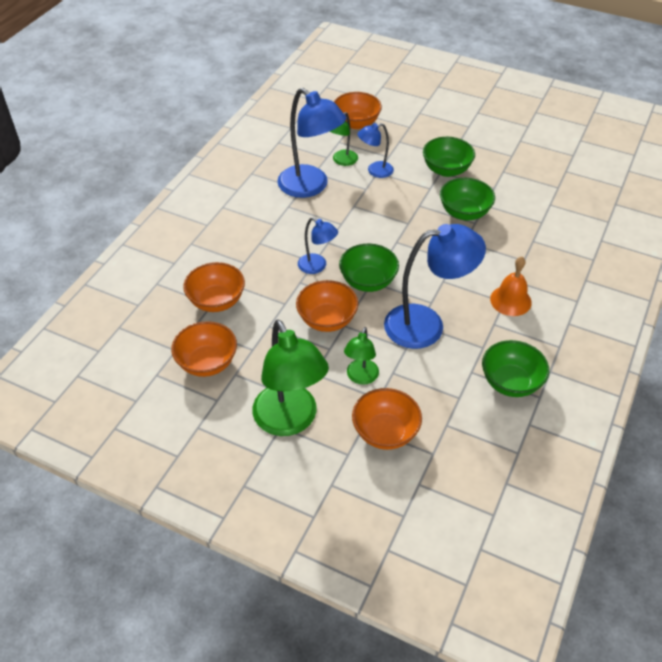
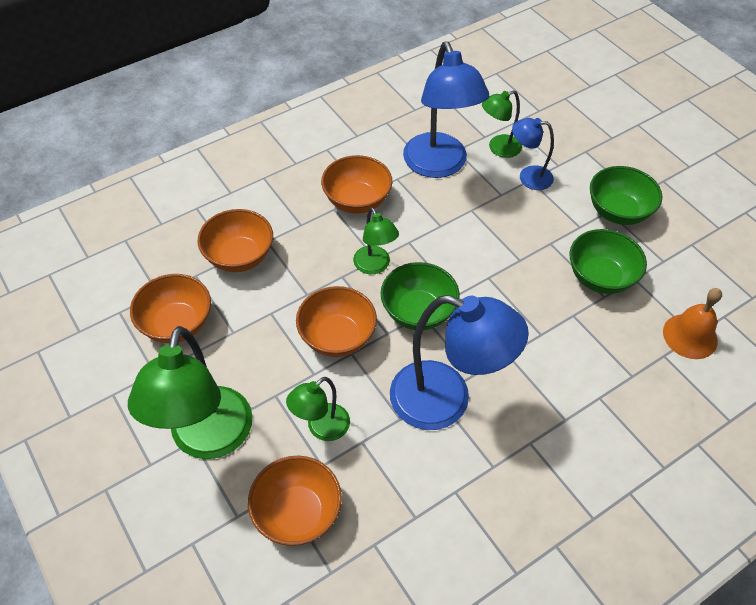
camera: 30 degrees right, 5 degrees up
(317, 266) = (375, 266): blue lamp -> green lamp
(356, 123) = (550, 108): orange bowl -> orange bowl (357, 201)
(510, 300) = (574, 422): orange bell -> orange bell (690, 336)
(510, 382) = (493, 533): green bowl -> none

